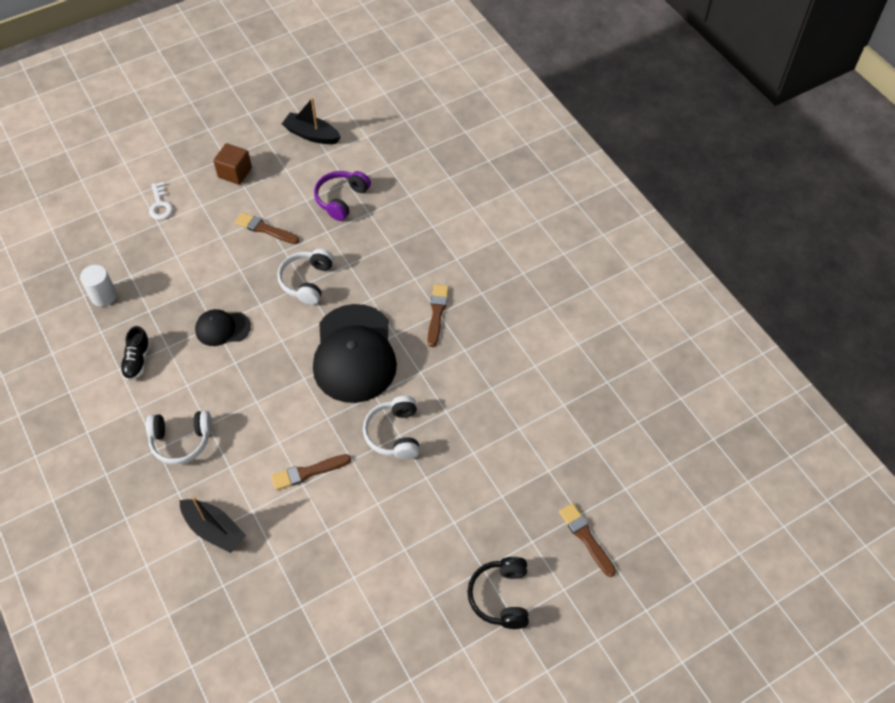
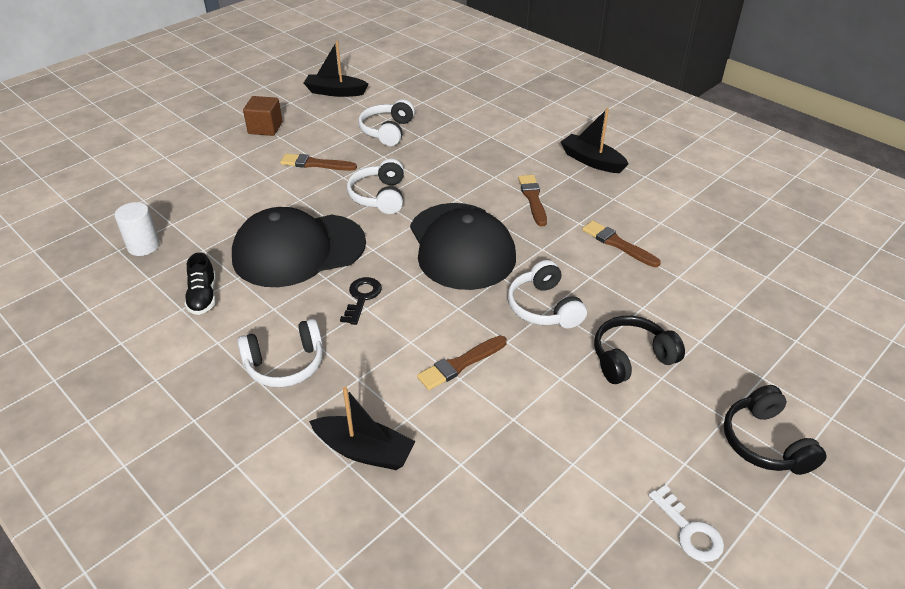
camera: 15 degrees left, 15 degrees down
(160, 205) = (190, 163): white key -> white key (689, 530)
(222, 328) = (298, 250): black cap -> black cap, size x2.03
(256, 390) = (362, 298): none -> black key
(341, 199) = (387, 131): purple headphones -> white headphones
(440, 499) = (631, 358): none -> black headphones
(510, 278) = (591, 161): none -> black boat
(586, 537) = (819, 360): brown brush -> brown brush (617, 244)

